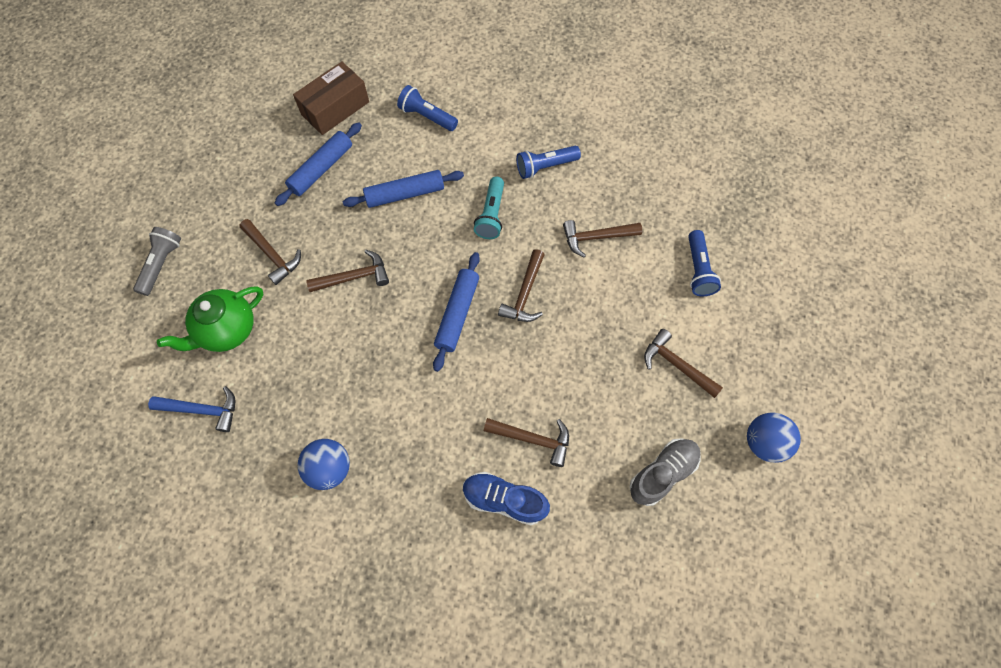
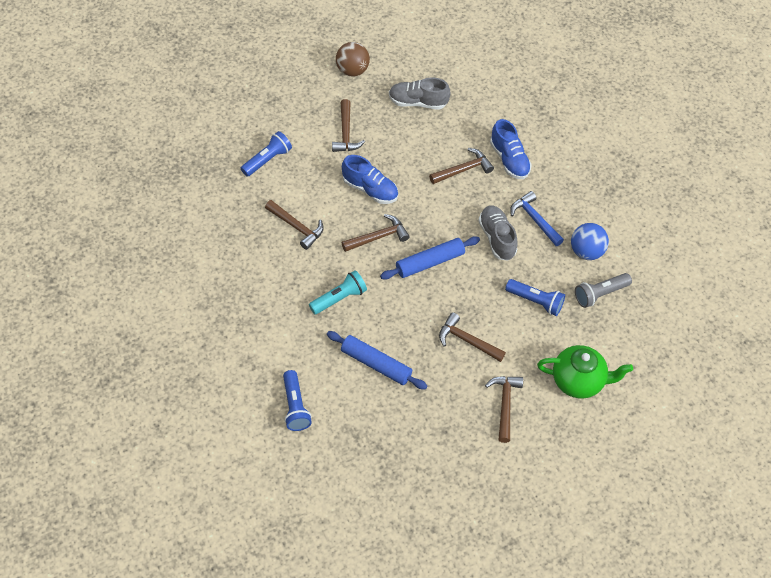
camera: 135 degrees left, 10 degrees down
(161, 264) = (585, 469): grey flashlight -> grey flashlight (600, 294)
(202, 410) = (633, 346): blue hammer -> blue hammer (535, 219)
(321, 169) = (411, 438): blue rolling pin -> none
(335, 108) = (350, 479): brown box -> none
(425, 396) = (497, 238): none -> grey shoe
(532, 439) = (463, 170): brown hammer -> brown hammer turned 90 degrees clockwise
(545, 167) = (267, 295): blue flashlight -> blue flashlight (535, 301)
(585, 330) = (370, 189): none -> blue shoe
(764, 442) = (352, 70): blue ball -> brown ball

